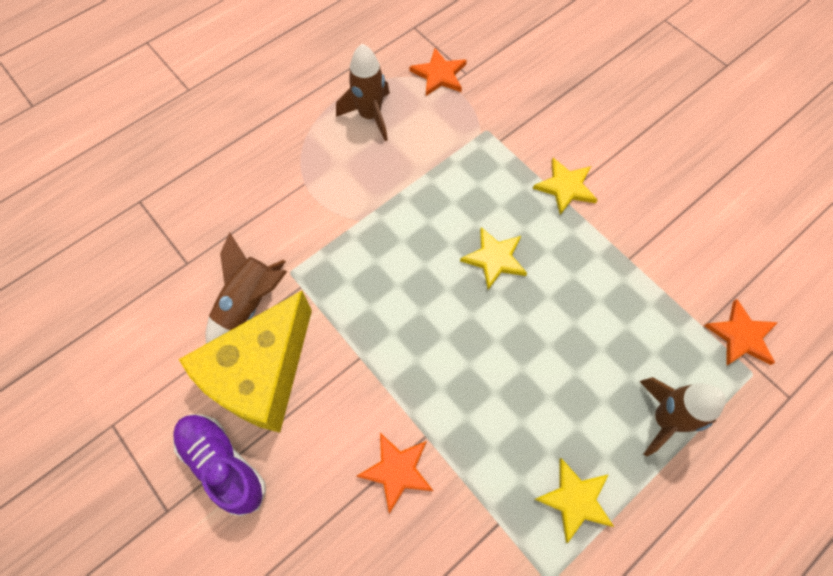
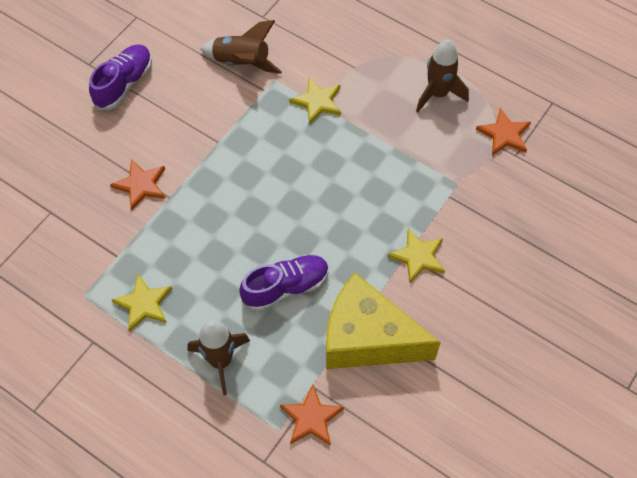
camera: 75 degrees right, 5 degrees down
(261, 374) = (190, 86): yellow cheese -> yellow cheese (367, 338)
(494, 259) = (328, 214): yellow star -> yellow star (317, 102)
(580, 325) = (285, 287): none -> purple shoe

